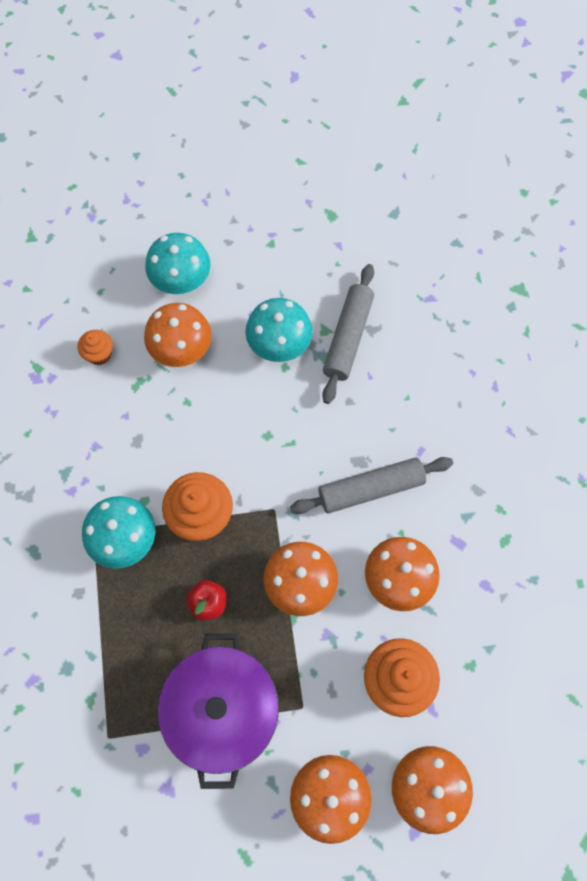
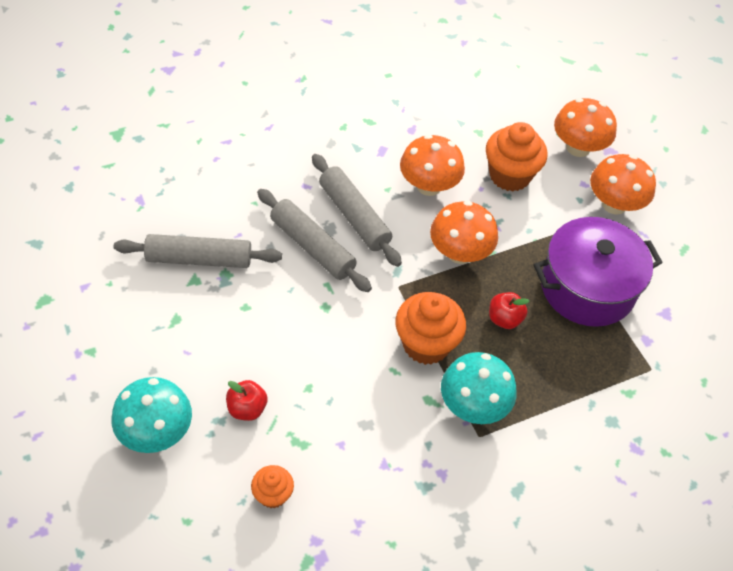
camera: 110 degrees left, 15 degrees down
(181, 350) = (247, 408): orange mushroom -> red apple
(279, 345) = (220, 317): turquoise mushroom -> none
(340, 439) = (312, 247): none -> grey rolling pin

